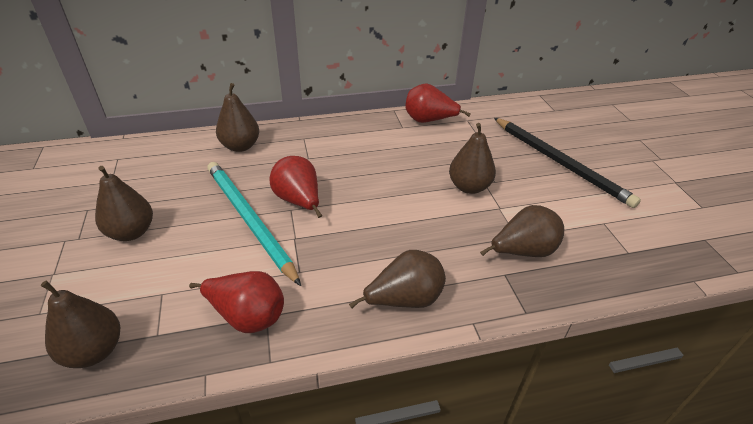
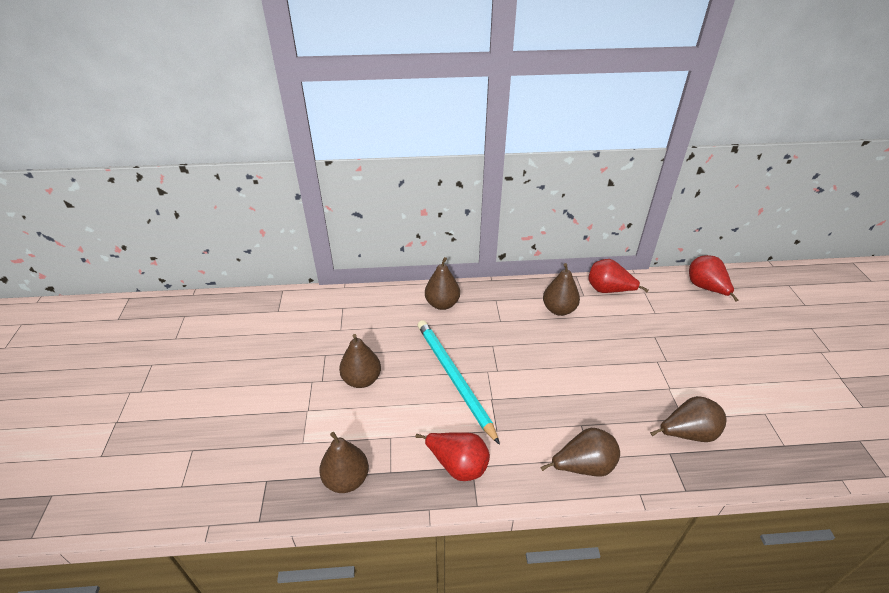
camera: 10 degrees right, 0 degrees up
(299, 201) = (494, 364): red pear -> red pear (706, 288)
(469, 187) = (642, 364): brown pear -> brown pear (559, 309)
(560, 163) = (730, 347): black pencil -> none

